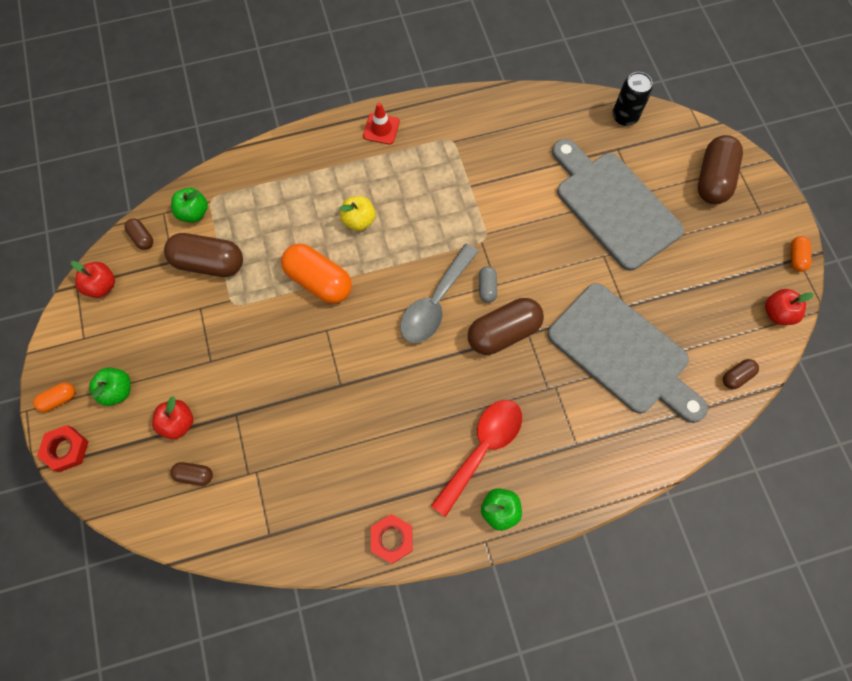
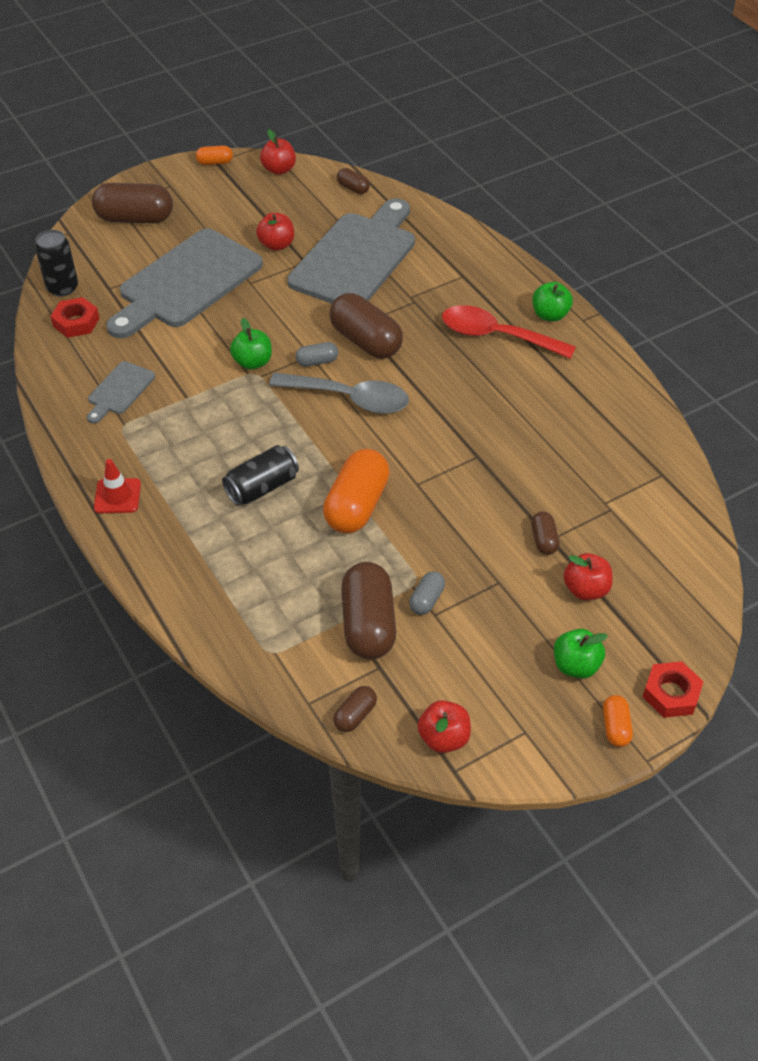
camera: 105 degrees left, 20 degrees down
(59, 399) = (615, 727): orange capsule -> orange capsule turned 45 degrees clockwise
(194, 213) = (298, 666): green apple -> green apple (253, 362)
(194, 475) = (635, 555): brown capsule -> brown capsule (544, 540)
(214, 306) = (426, 600): none -> grey capsule
(359, 220) = (262, 487): yellow apple -> black can
(392, 539) = (615, 382): red nut -> red nut (76, 322)
(490, 142) = (120, 390): none -> grey cutting board
(654, 287) = (276, 245): none -> red apple

